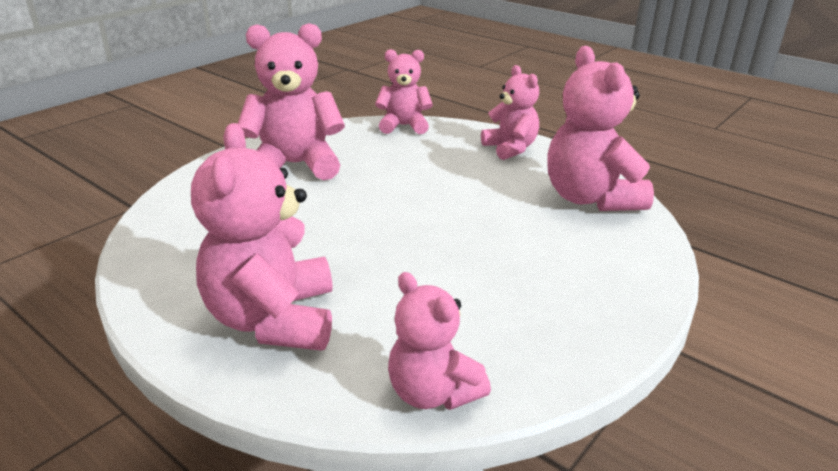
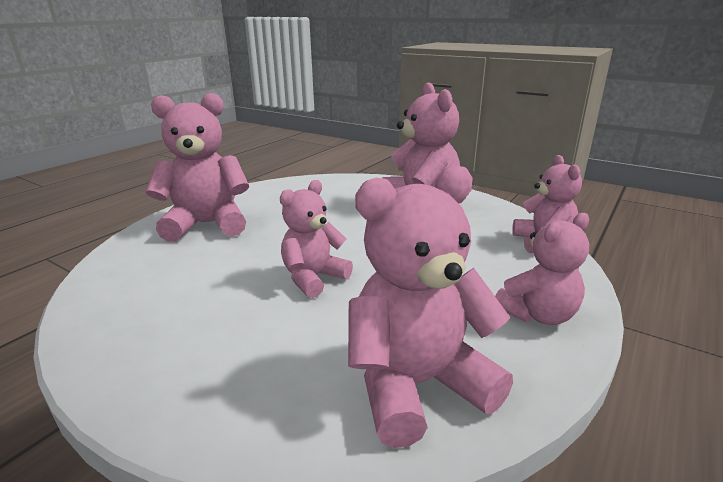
camera: 85 degrees right, 5 degrees down
(432, 392) = (103, 281): pink teddy bear -> pink teddy bear (313, 278)

